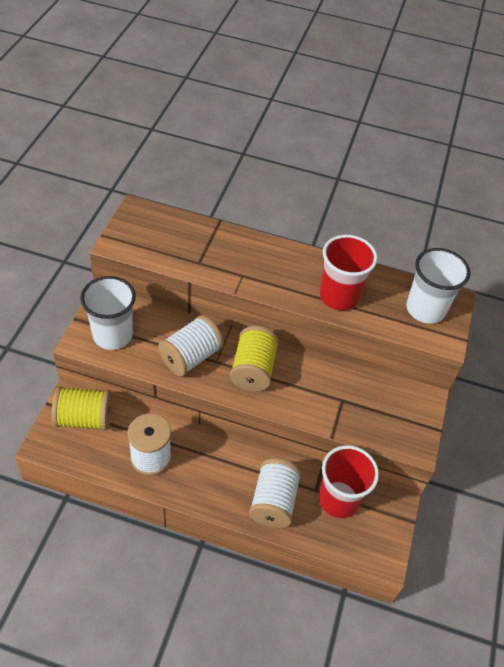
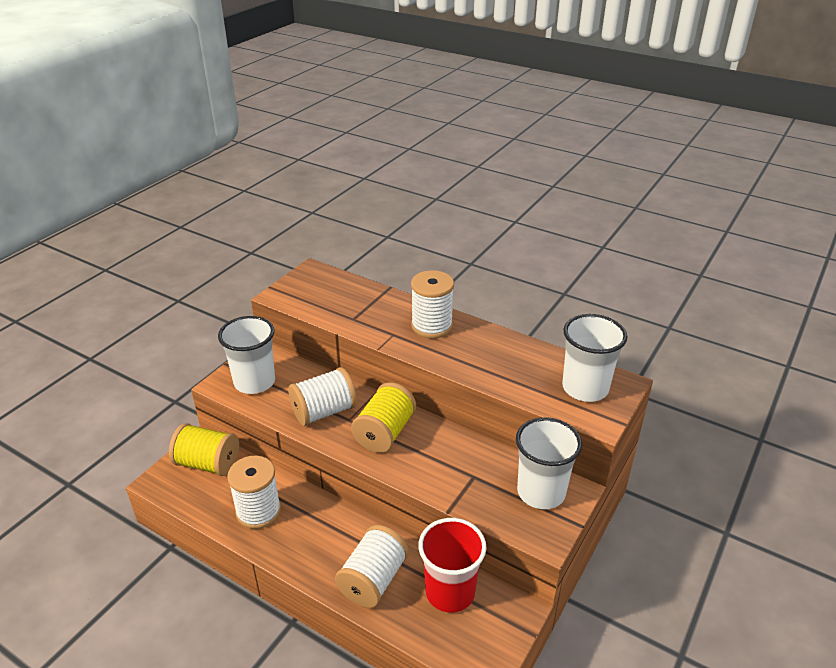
camera: 20 degrees right, 15 degrees down
(274, 261) = (431, 326): none -> white spool
(339, 296) = (489, 364): red cup -> none
(401, 405) = (541, 492): none -> white cup

